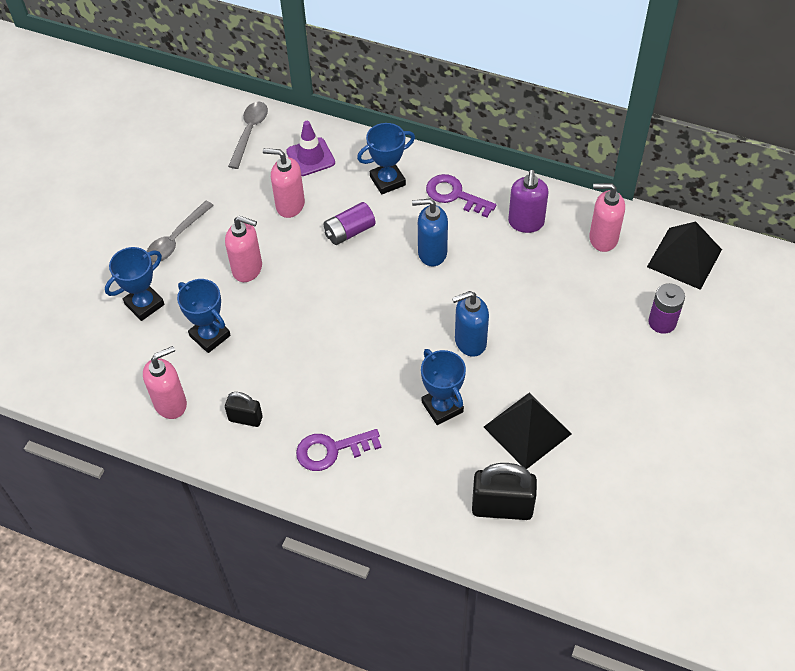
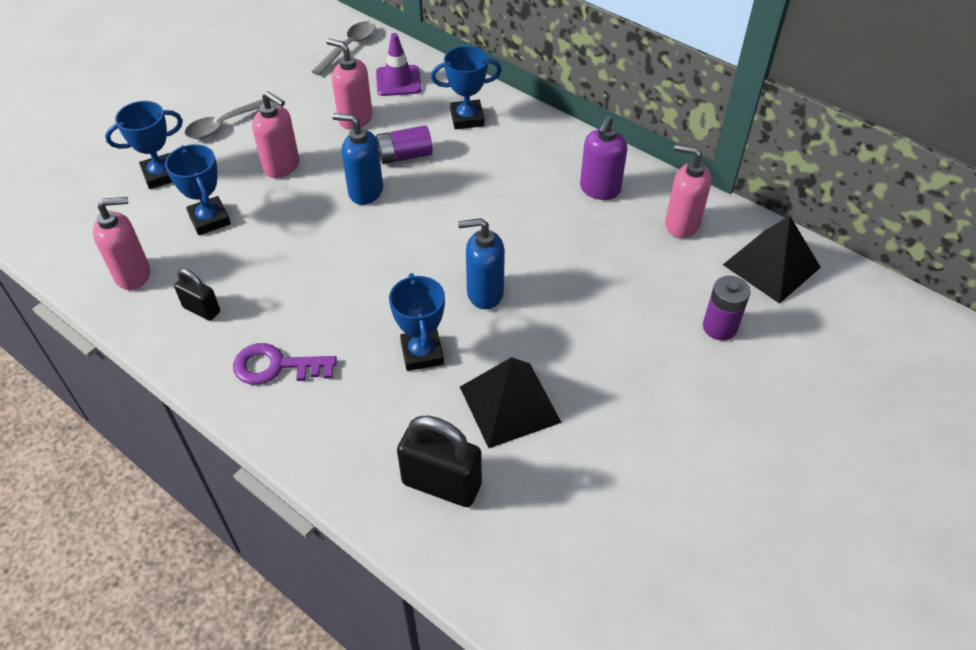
camera: 15 degrees right, 5 degrees down
(432, 253) = (482, 195): blue soap dispenser -> blue soap dispenser (365, 191)
(455, 195) = (532, 146): purple key -> none

